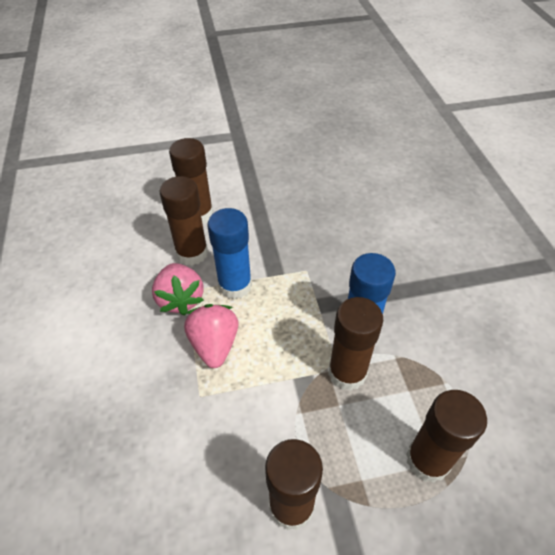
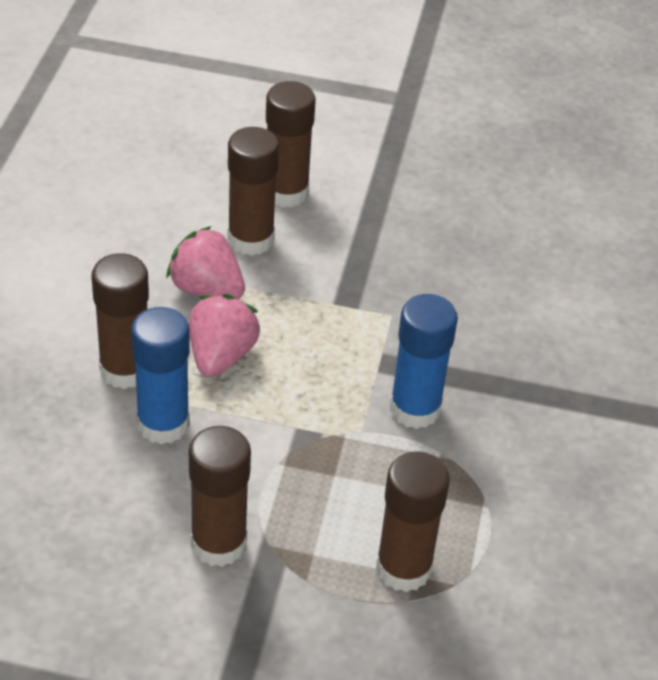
camera: 20 degrees right, 5 degrees down
(180, 299) = (206, 289): pink strawberry -> pink strawberry turned 120 degrees clockwise
(235, 285) = (285, 298): blue glue stick -> blue glue stick (163, 424)
(347, 373) = (367, 447): brown glue stick -> brown glue stick (125, 370)

